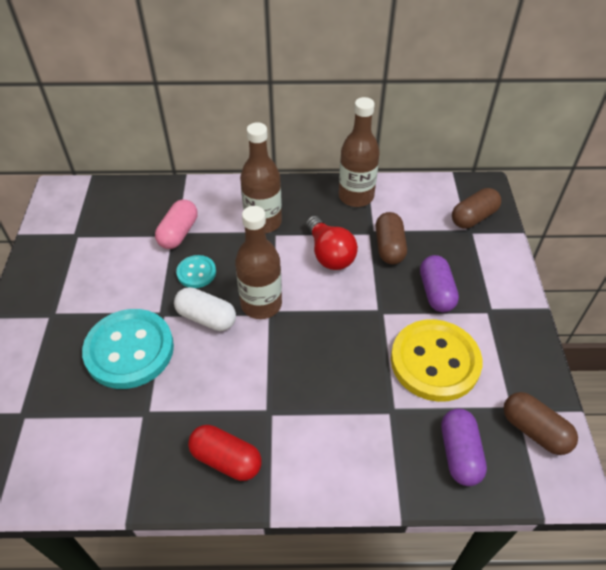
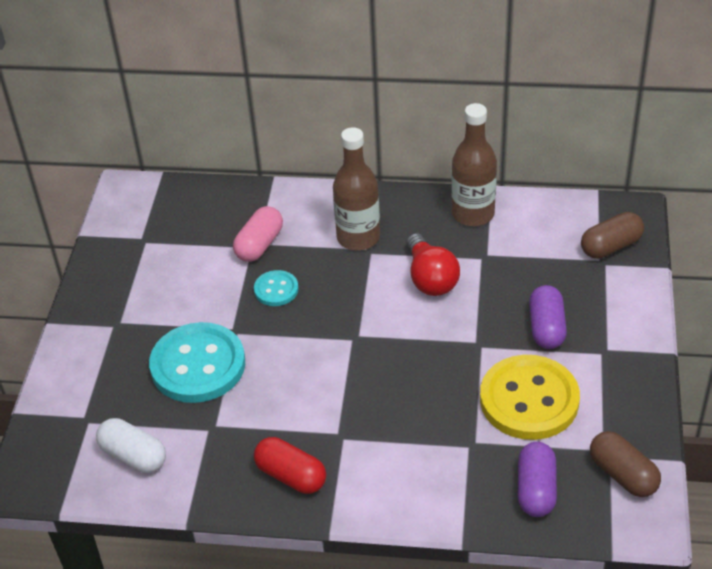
camera: 10 degrees right, 5 degrees down
(206, 318) = (283, 338): white capsule -> white capsule (133, 456)
(261, 304) = (345, 328): brown bottle -> none
(389, 247) = (502, 275): brown capsule -> none

